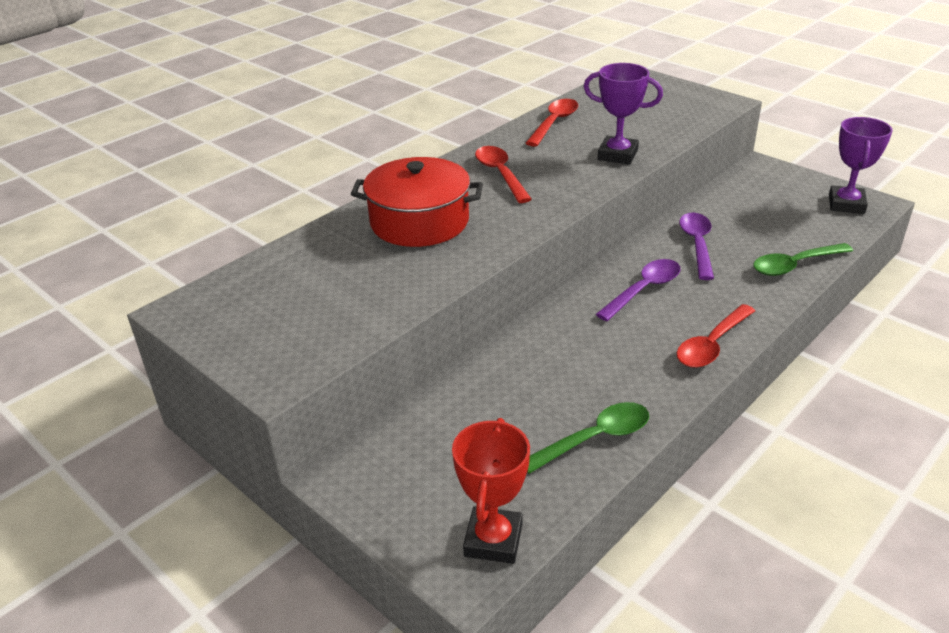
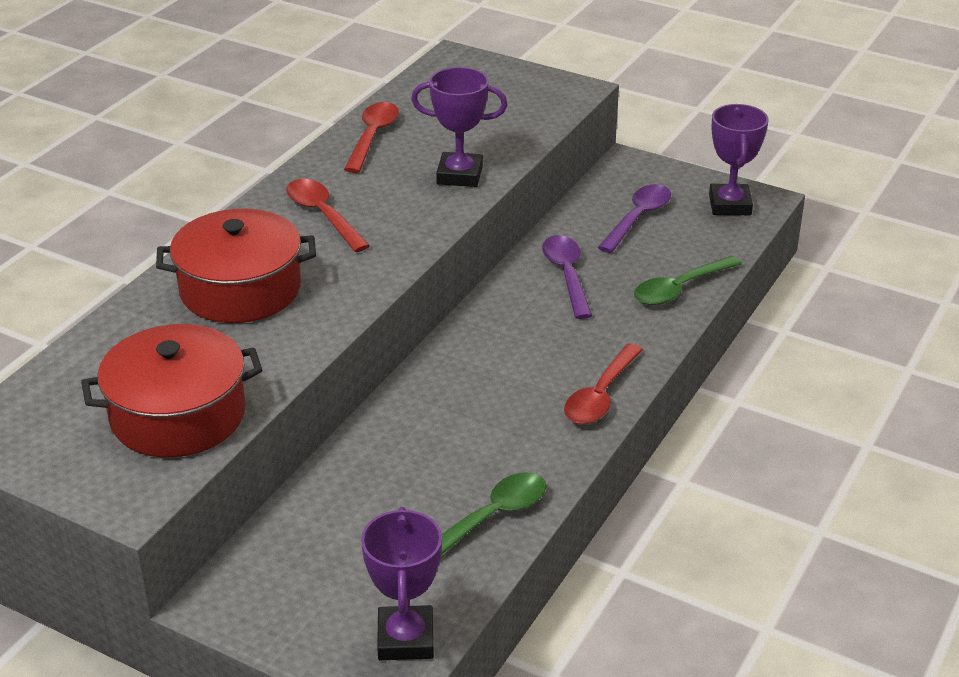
camera: 15 degrees left, 0 degrees up
(338, 313) = (178, 415): none -> red pot
(493, 540) = (405, 639): red trophy -> purple trophy
(644, 289) = (514, 339): purple spoon -> purple spoon (638, 218)

